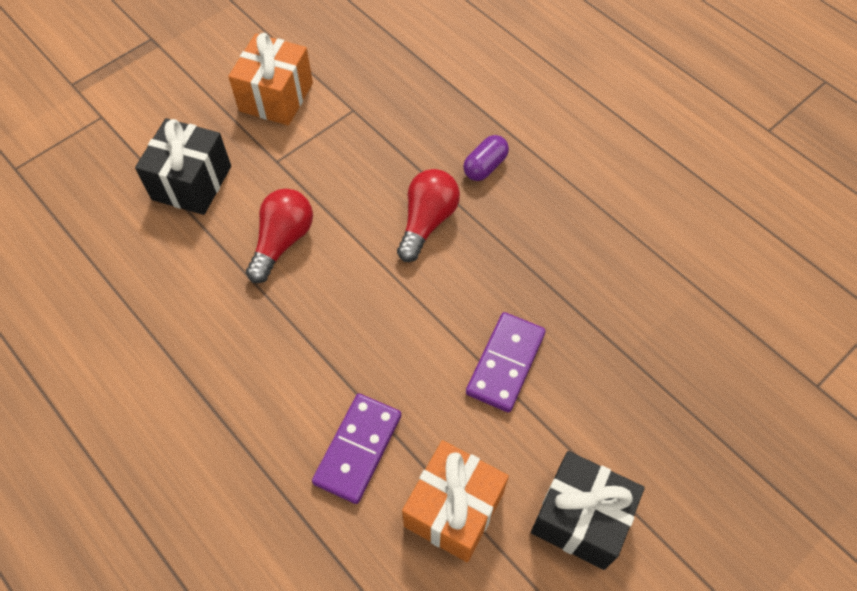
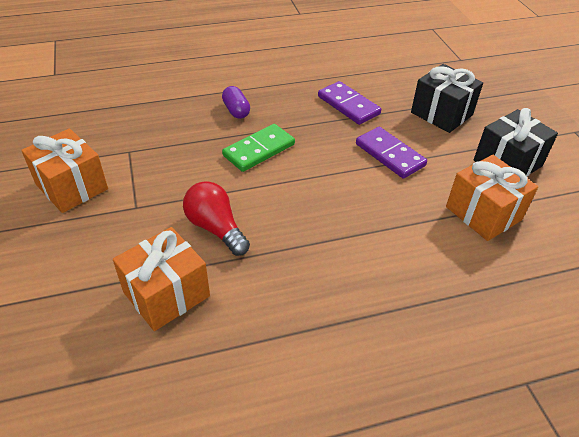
camera: 65 degrees left, 15 degrees down
(181, 245) = (166, 294): none -> orange gift
(191, 183) = (107, 267): black gift -> black gift (441, 114)
(358, 449) = (419, 245): purple domino -> purple domino (348, 105)
(427, 222) = (259, 150): red light bulb -> green domino

